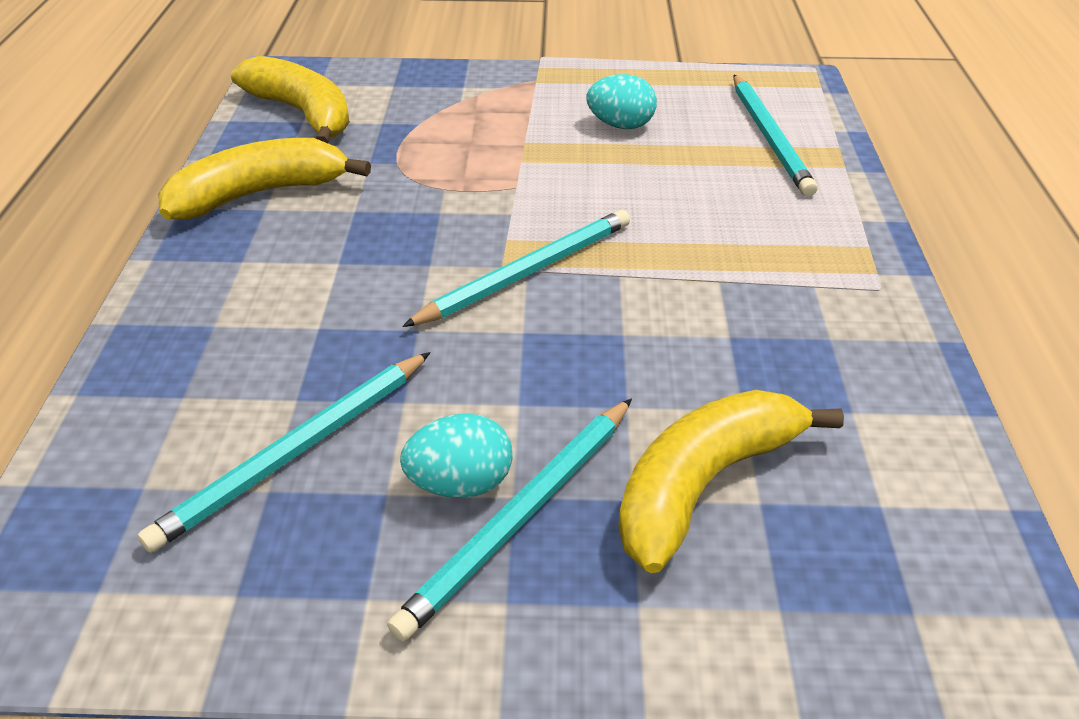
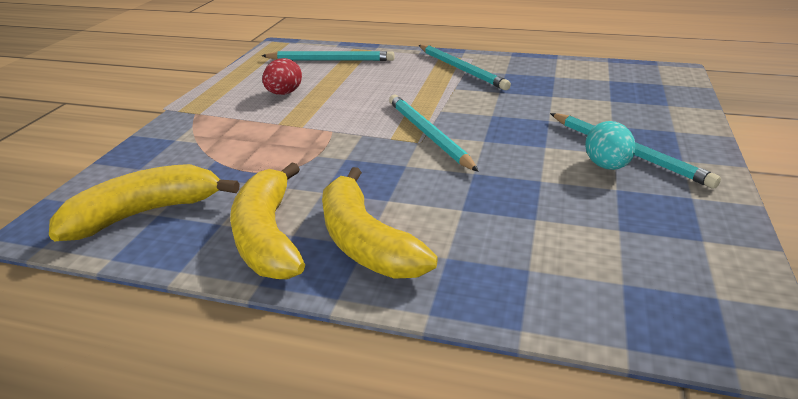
camera: 75 degrees left, 10 degrees down
(296, 451) = (585, 218): turquoise pencil -> turquoise pencil (461, 69)
(620, 125) = (284, 93): turquoise egg -> red egg
(703, 482) = (600, 109): yellow banana -> yellow banana (365, 242)

